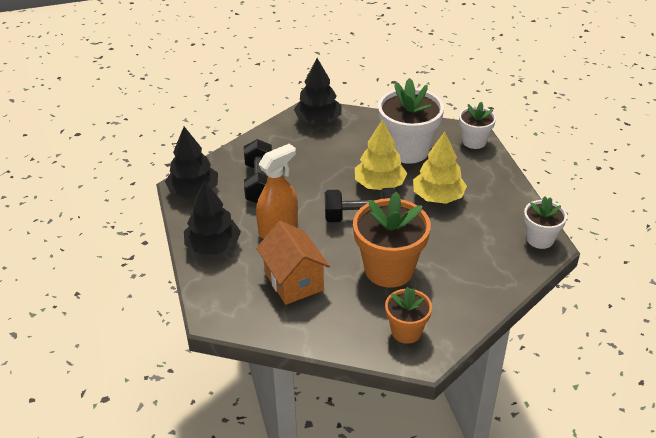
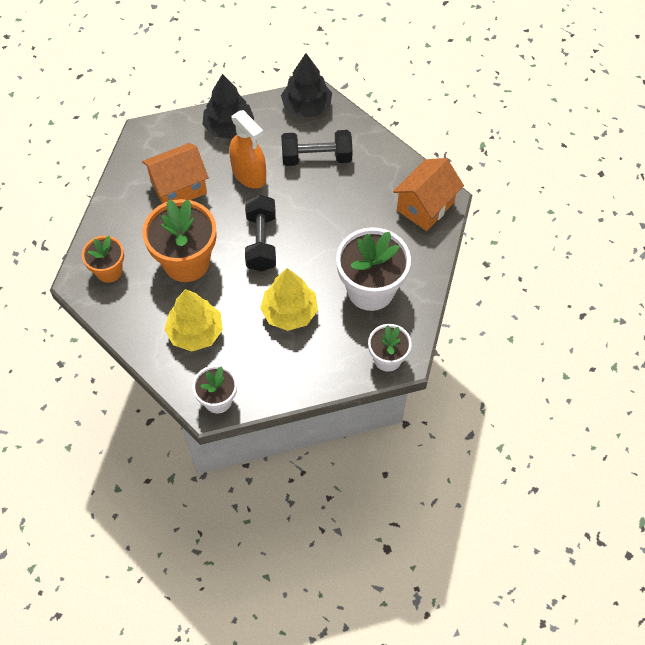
camera: 90 degrees right, 20 degrees up
(318, 120) = (425, 206): black tree -> orange house
(379, 184) = (311, 260): yellow tree -> yellow tree (195, 332)

